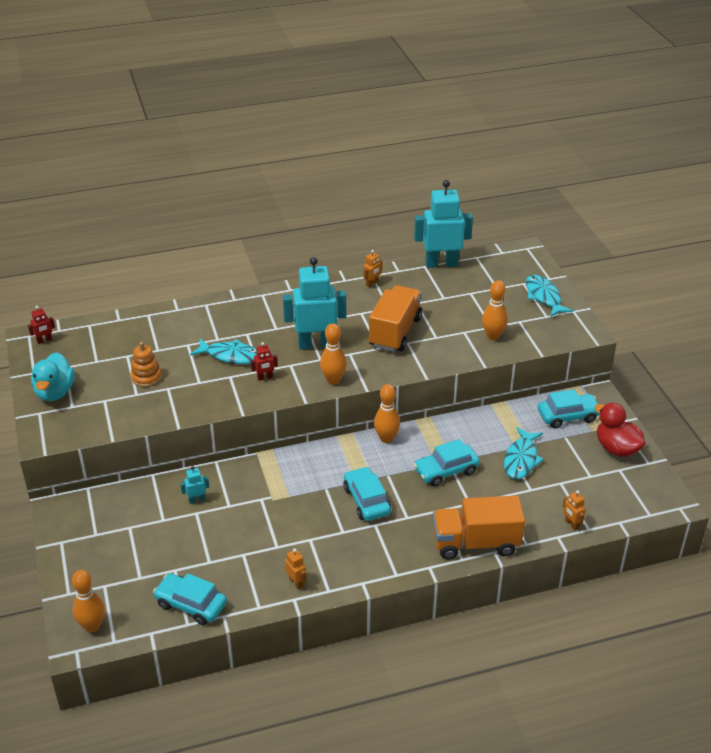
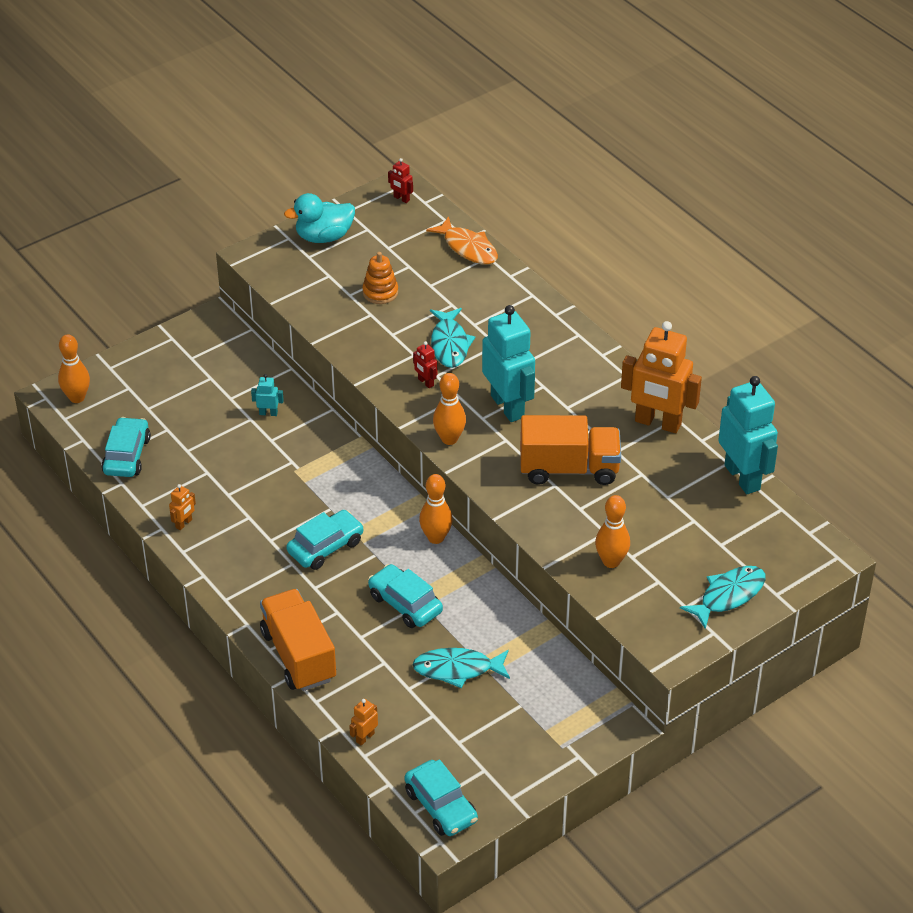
camera: 70 degrees right, 5 degrees up
(130, 321) = (468, 248): none -> orange fish
(196, 500) = (268, 413): turquoise robot -> turquoise robot turned 45 degrees counterclockwise
(372, 284) = (657, 423): orange robot -> orange robot, size x2.41
(568, 416) = (562, 700): turquoise car -> turquoise car (441, 806)
(616, 448) = (523, 761): red duck -> none

